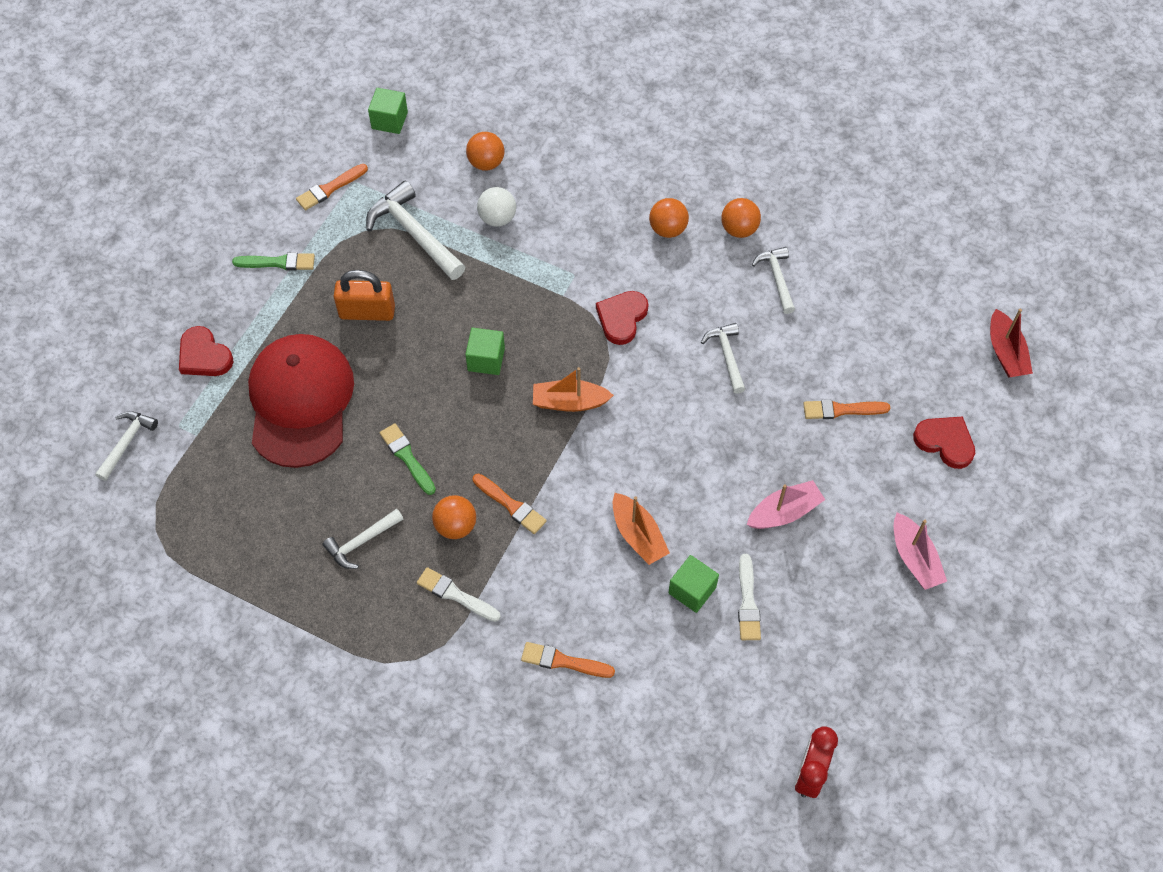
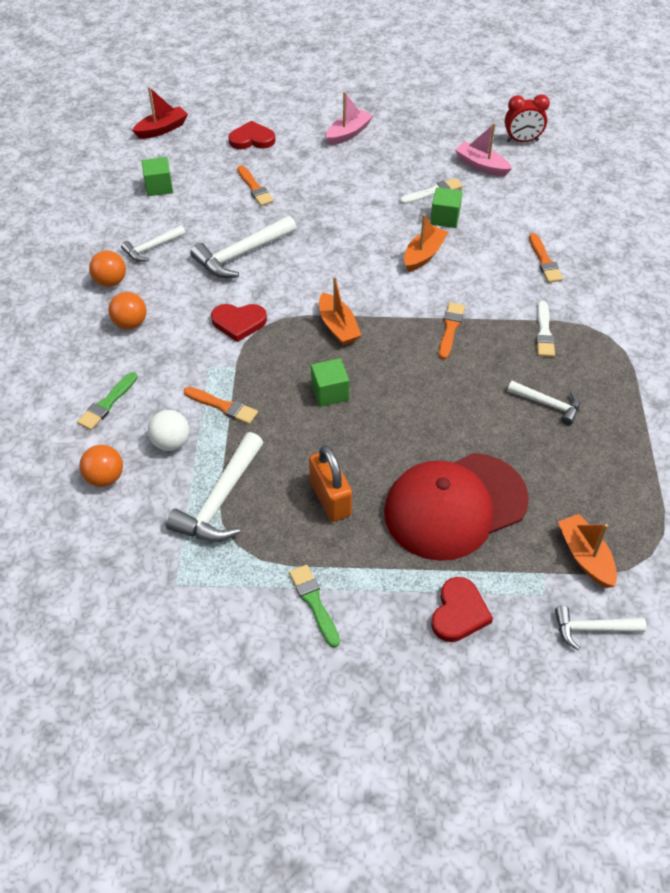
camera: 115 degrees left, 10 degrees down
(188, 476) = (585, 556): none -> orange boat
(330, 188) = (196, 601): orange brush -> orange brush (223, 406)
(389, 120) = (77, 587): green cube -> green cube (159, 187)
(407, 457) = (455, 407): green brush -> green brush (107, 403)
(455, 526) = (491, 353): orange ball -> none
(727, 356) = (241, 254): white hammer -> white hammer, size x1.68
(784, 512) = (355, 193): pink boat -> pink boat (481, 166)
(945, 442) = (252, 139): red heart -> red heart turned 75 degrees clockwise

